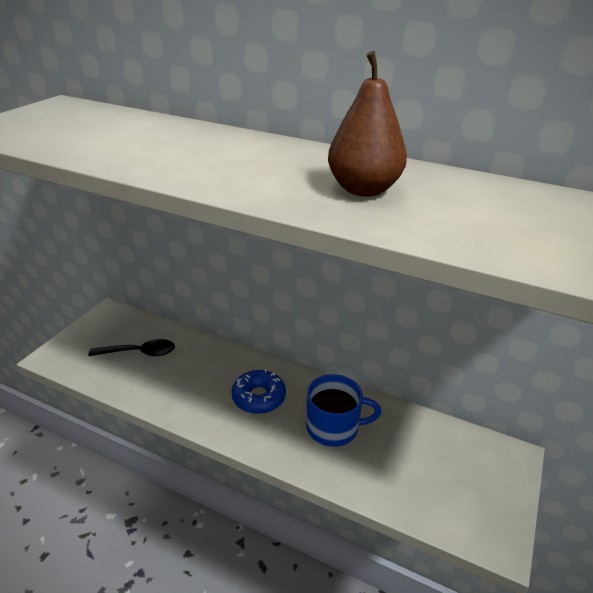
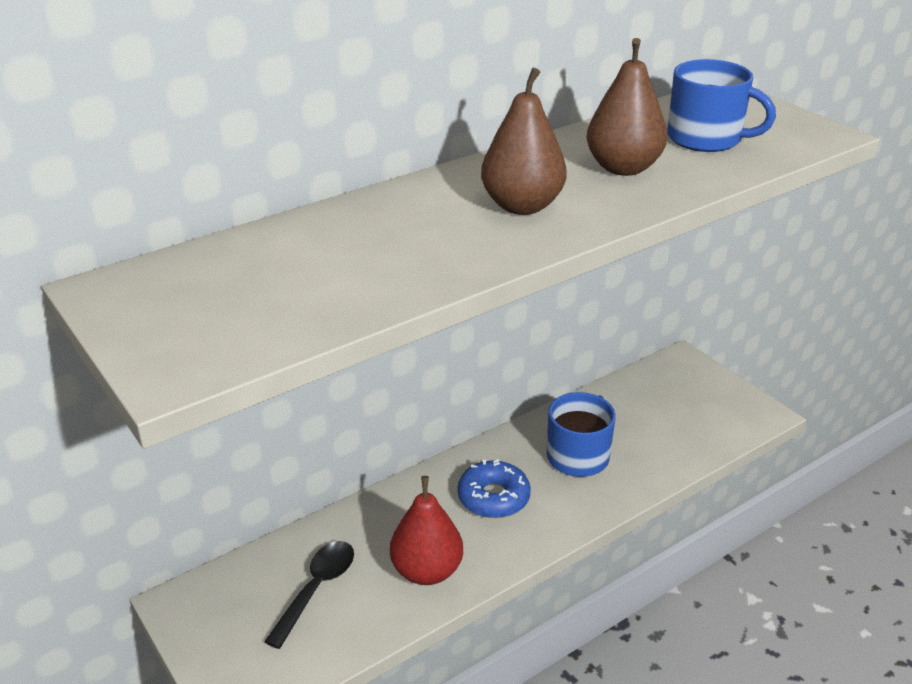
camera: 60 degrees left, 0 degrees up
(175, 391) = (427, 571): none -> red pear
(249, 168) = (522, 206): none -> brown pear
(482, 214) = (706, 139): none -> blue mug

